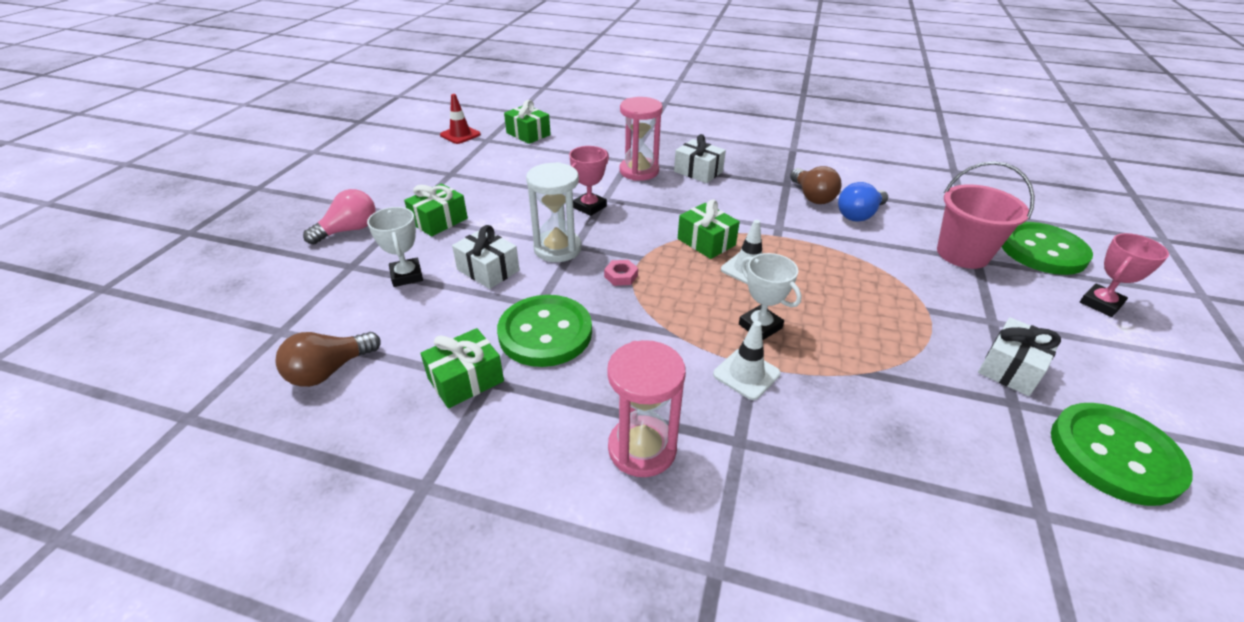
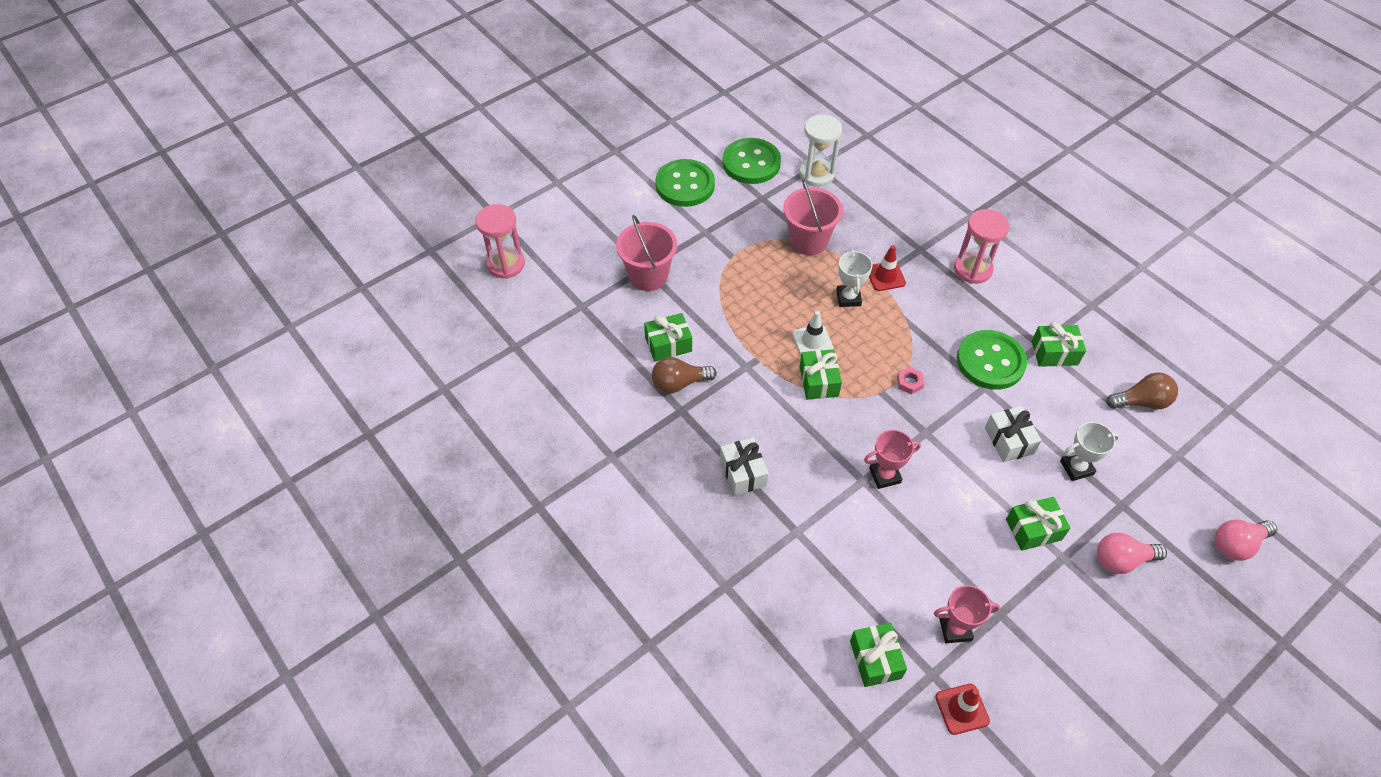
camera: 145 degrees left, 15 degrees up
(219, 279) = (1236, 544): none -> pink light bulb
(407, 276) = (1076, 468): white trophy -> white trophy turned 60 degrees clockwise
(557, 249) = (942, 436): white hourglass -> white hourglass (816, 174)
(639, 171) = (800, 506): pink hourglass -> pink hourglass (506, 264)
(746, 374) = (885, 276): white traffic cone -> red traffic cone
(812, 196) = (679, 383): brown light bulb -> brown light bulb turned 120 degrees counterclockwise
(859, 215) = (668, 344): blue light bulb -> green gift
(883, 372) = (808, 241): none -> pink bucket
(1011, 368) = (737, 209): white gift -> none
(1042, 251) = (591, 250): green button -> green button (685, 185)
(1100, 304) = (625, 208): pink trophy -> pink trophy (955, 629)

